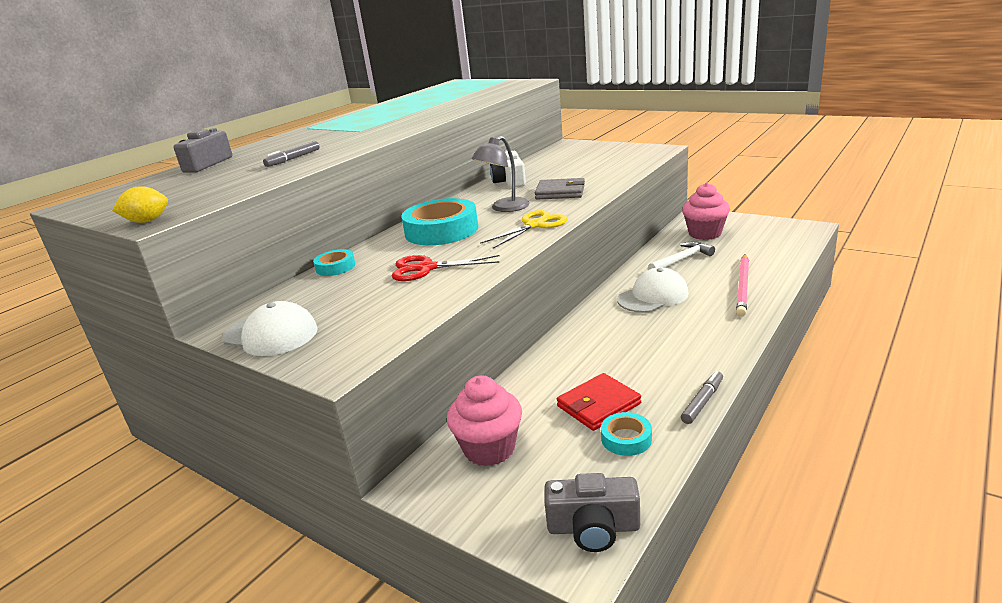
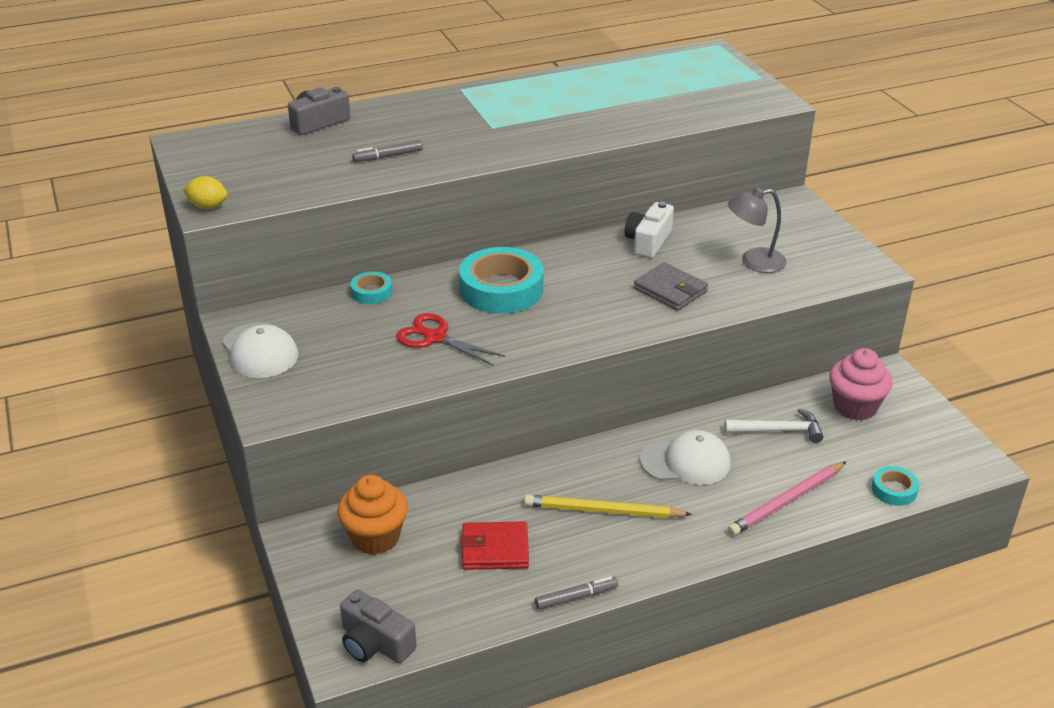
camera: 30 degrees right, 10 degrees up
(489, 449) = (375, 537): pink cupcake -> orange cupcake
(504, 208) = (590, 286): grey lamp -> grey lamp (754, 262)
(535, 225) = (584, 330): yellow scissors -> none
(626, 439) = (478, 591): turquoise tape -> turquoise tape (894, 490)
(641, 345) = (603, 511): none -> yellow pencil

